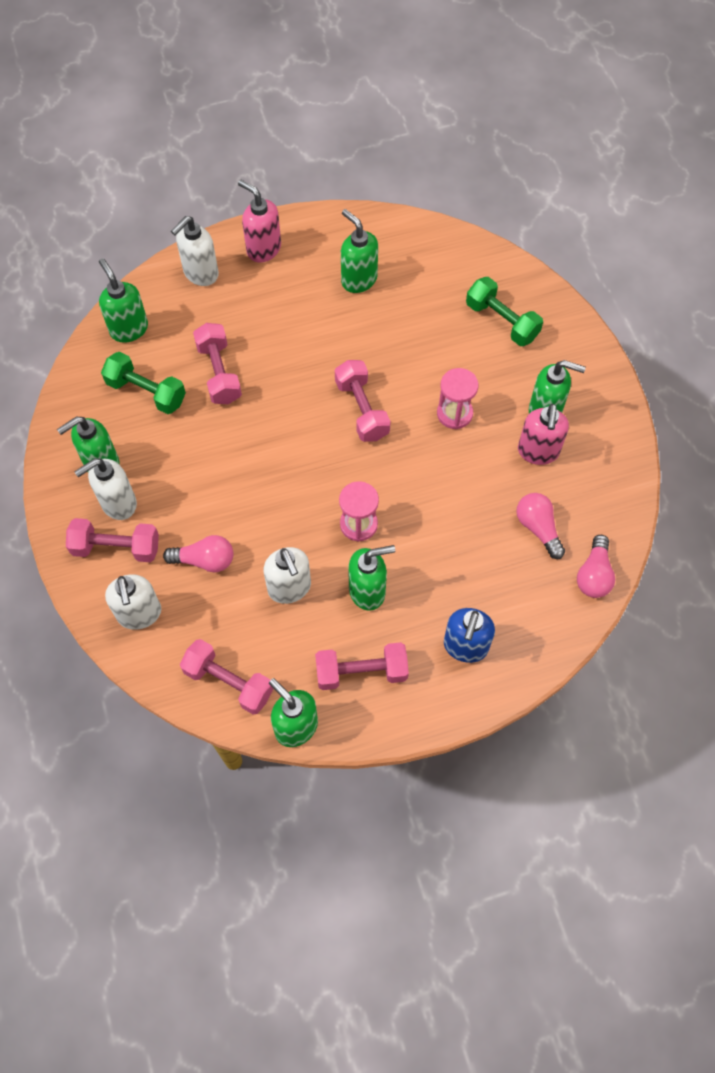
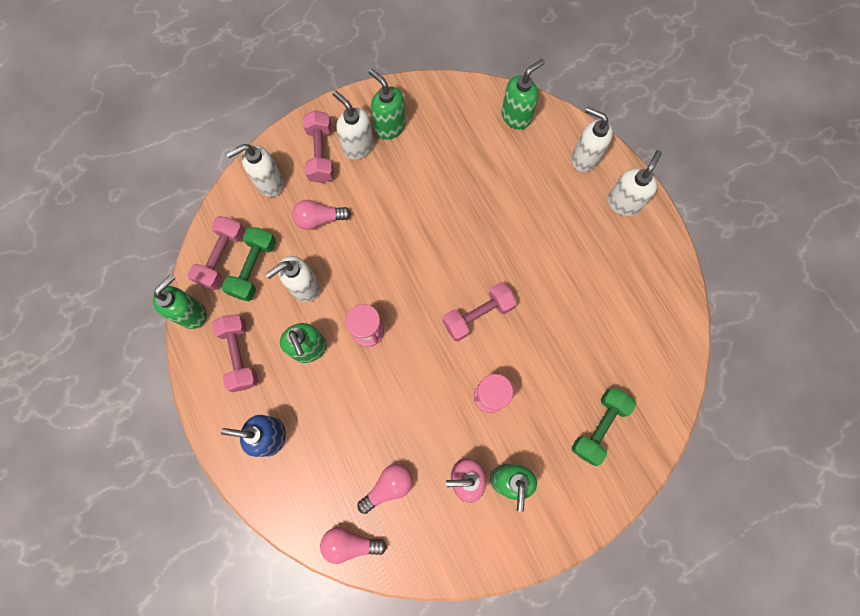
camera: 80 degrees right, 10 degrees up
(146, 392) = (460, 143): green dumbbell -> green dumbbell (254, 268)
(205, 560) = (319, 219): pink light bulb -> pink light bulb turned 90 degrees clockwise
(219, 373) = (489, 193): pink dumbbell -> none
(263, 249) = (623, 203): pink soap dispenser -> white soap dispenser
(358, 279) = (612, 289): green soap dispenser -> none

